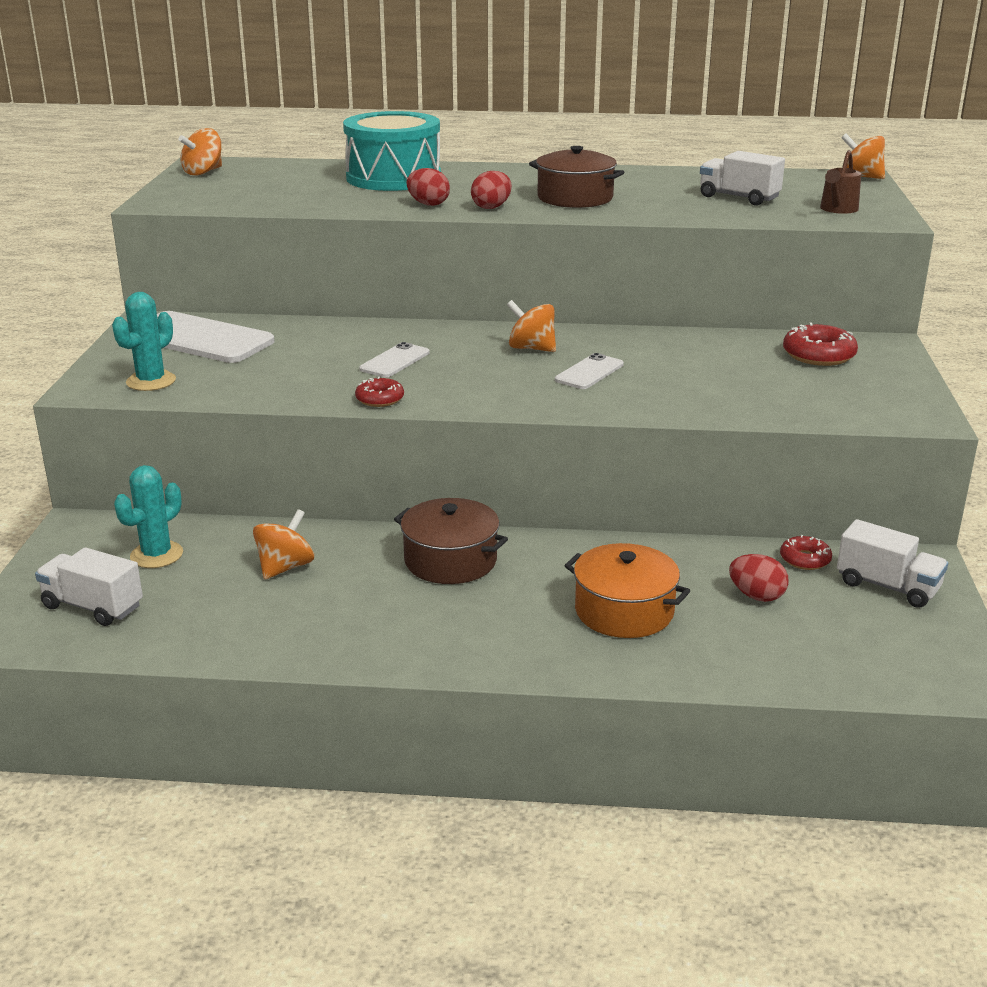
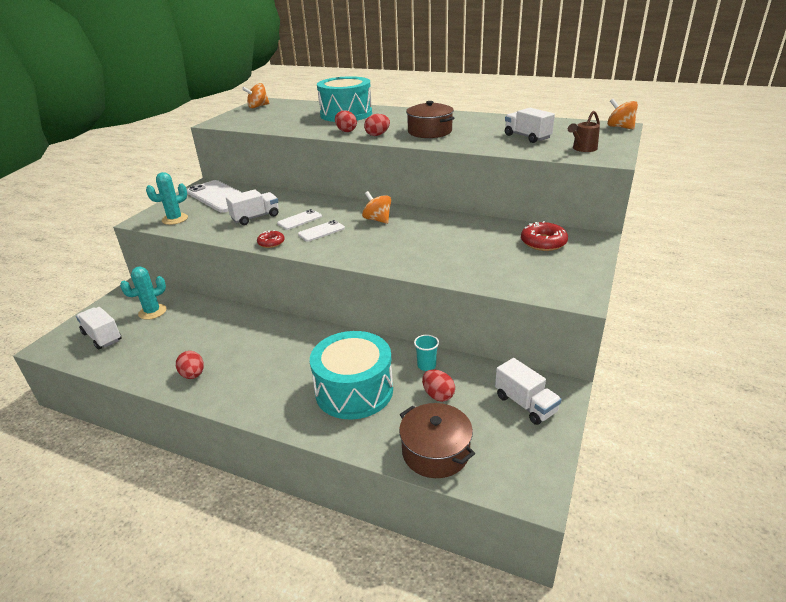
camera: 20 degrees right, 5 degrees up
(285, 567) = (204, 329): orange spinning top -> none
(308, 364) = (255, 217): none -> white truck
(330, 634) = (193, 375): none -> red egg
(450, 560) = (286, 339): brown pot -> brown pot (435, 452)
(589, 372) = (396, 239): white phone -> white phone (321, 231)
(624, 611) = (354, 390): orange pot -> turquoise drum
(709, 561) = (426, 365): none -> turquoise cup
(805, 559) = (485, 374): red donut -> none

